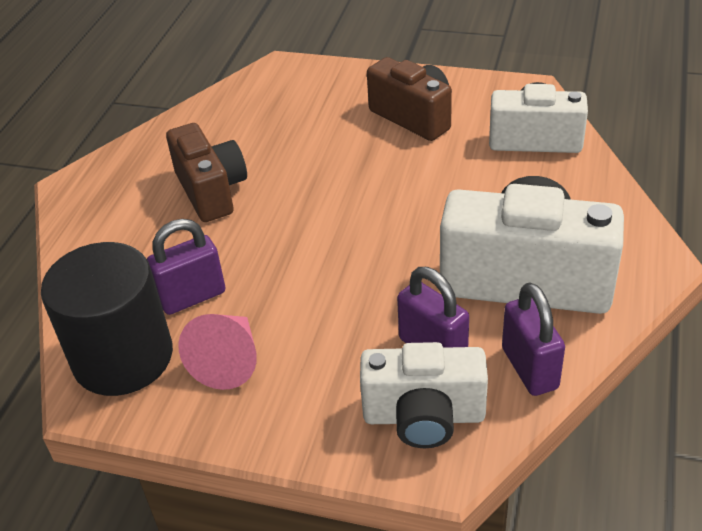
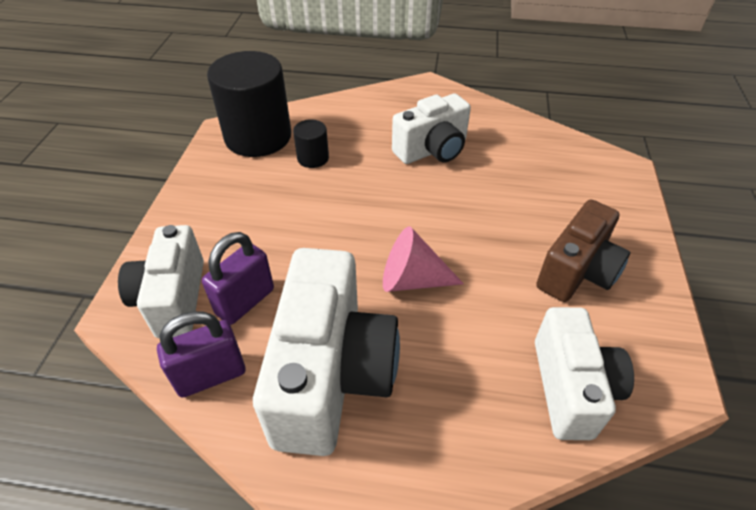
camera: 80 degrees right, 5 degrees up
(192, 297) = (313, 158): purple padlock -> black cylinder
(211, 191) = (432, 150): brown camera -> white camera
(229, 361) = (248, 184): pink cone -> pink cone (412, 279)

